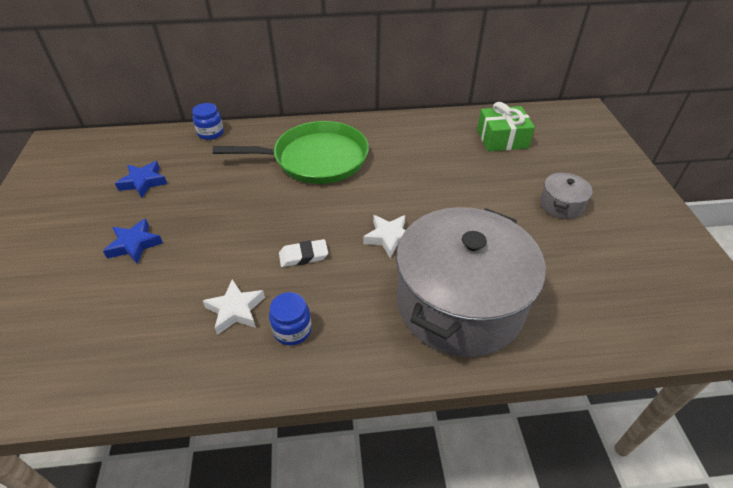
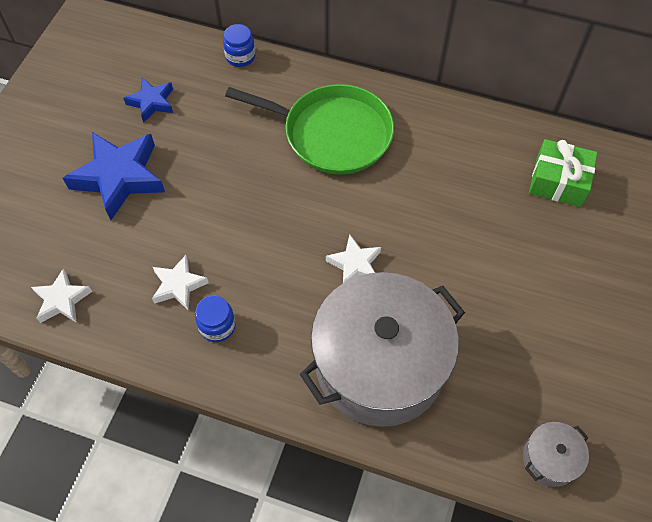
camera: 25 degrees right, 15 degrees up
(111, 369) = (62, 300): none -> white star
(134, 244) = (119, 177): blue star -> blue star, size x1.83
(303, 256) = (263, 252): white eraser -> none
(561, 205) = (562, 297): grey pot -> grey pot (550, 459)

